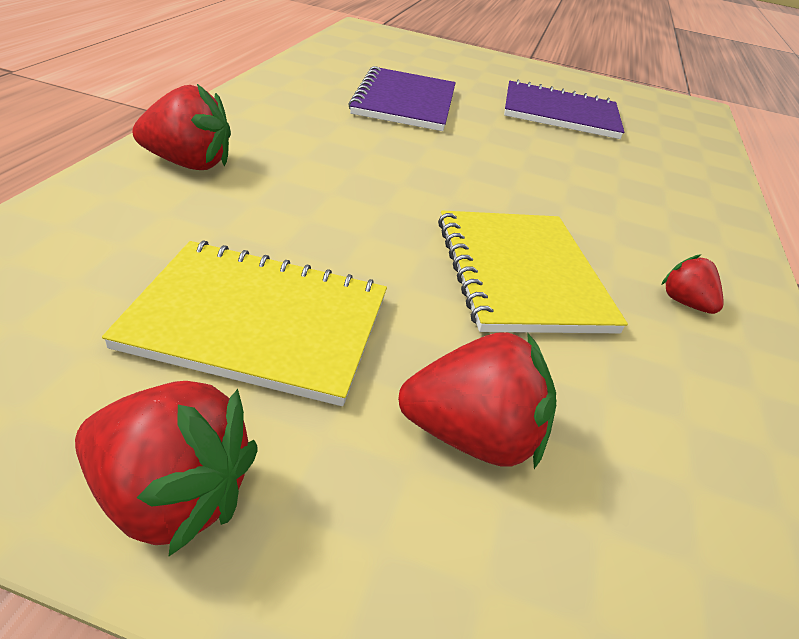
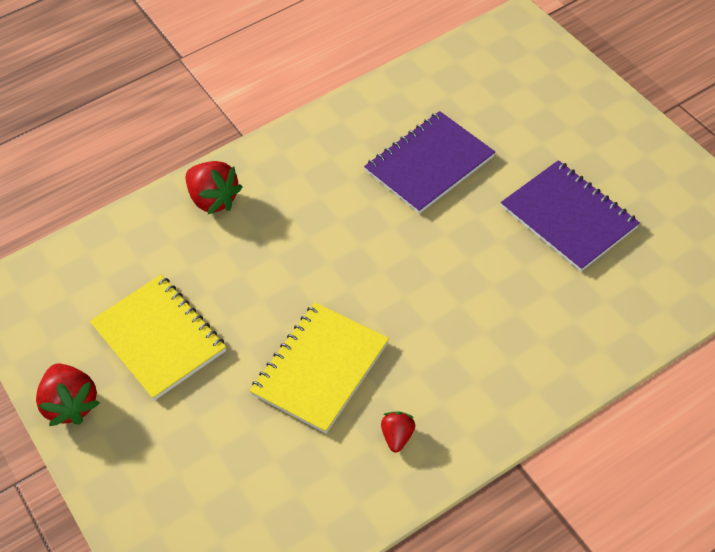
camera: 50 degrees right, 15 degrees up
(472, 436) = (192, 442): red strawberry -> none

